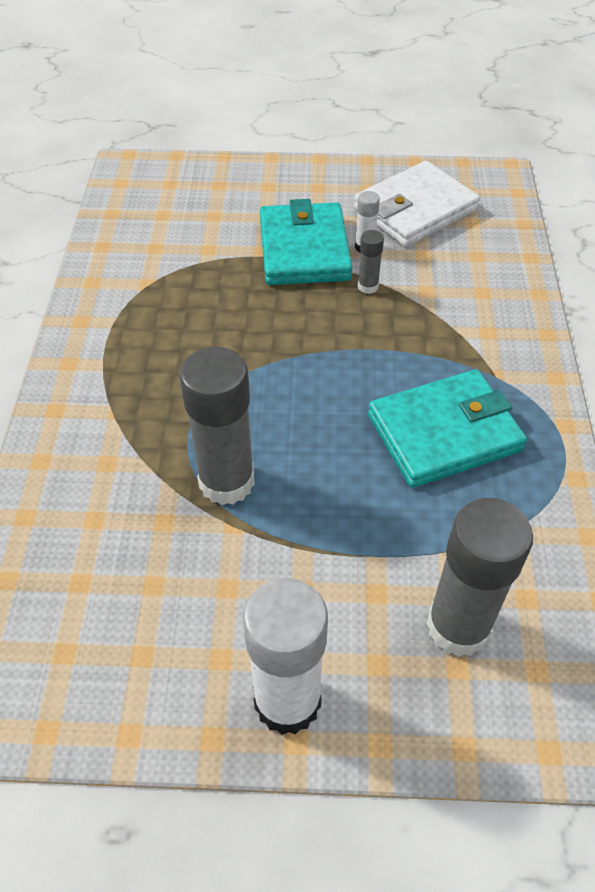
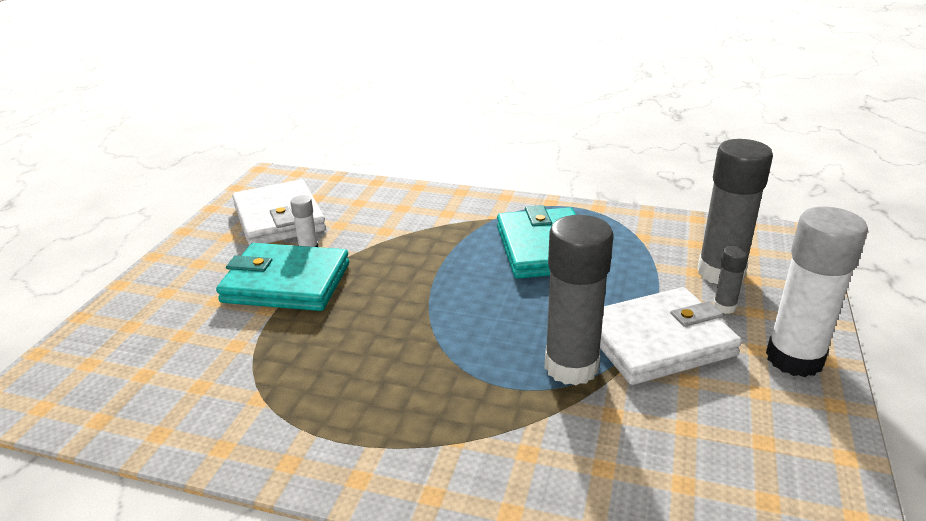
camera: 75 degrees left, 20 degrees down
(288, 556) = (658, 341): none -> white wallet
(368, 286) = (362, 256): grey glue stick -> grey glue stick (724, 307)

